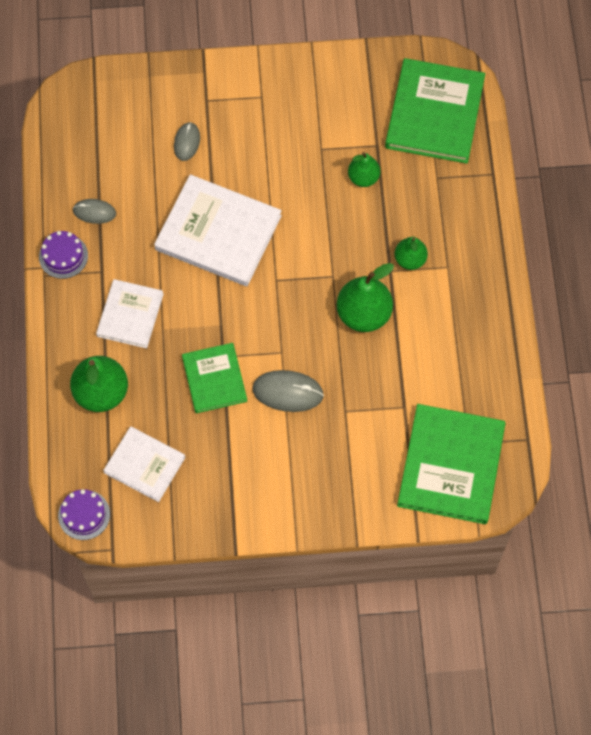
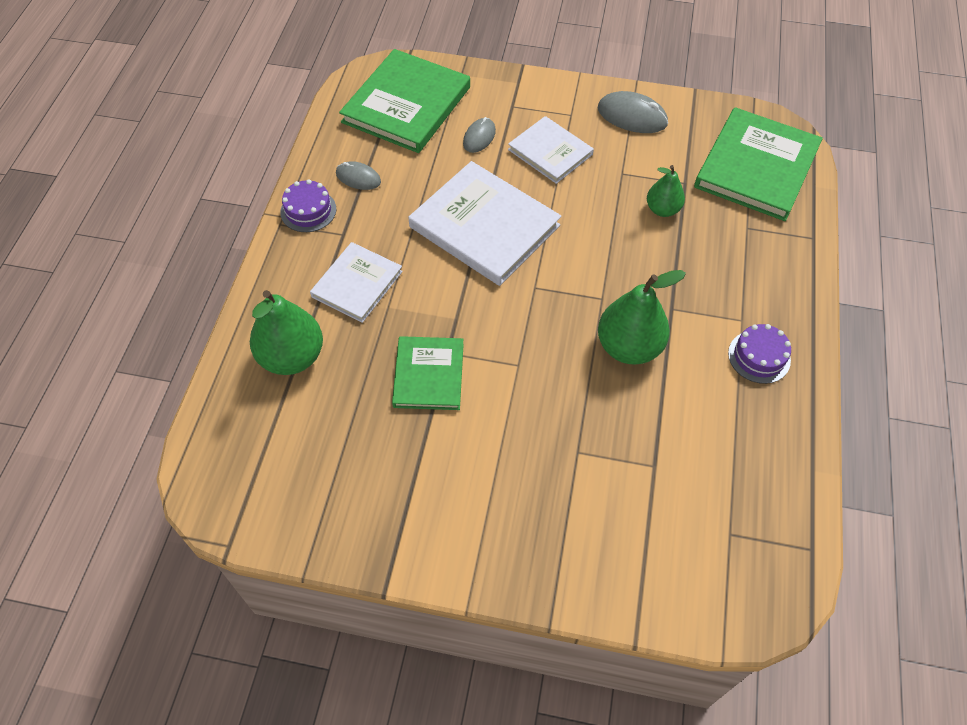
camera: 15 degrees right, 10 degrees down
(84, 515) = (212, 492): purple cake -> purple cake (759, 357)
(144, 465) = (309, 452): white book -> white book (550, 152)
(288, 392) = (512, 411): grey mouse -> grey mouse (632, 116)
(410, 260) = (698, 302): green pear -> none
(451, 465) = (701, 556): green book -> green book (406, 105)

